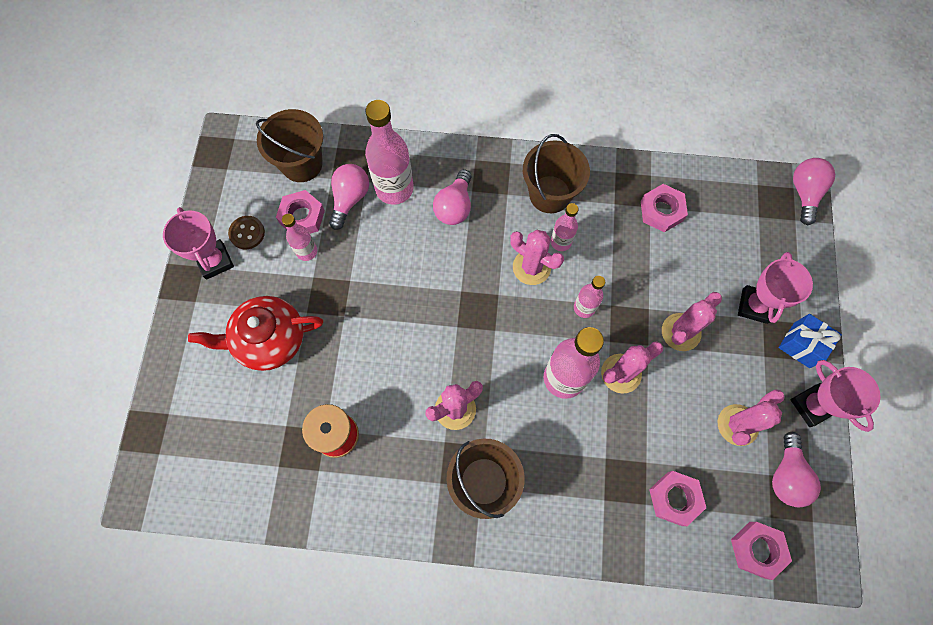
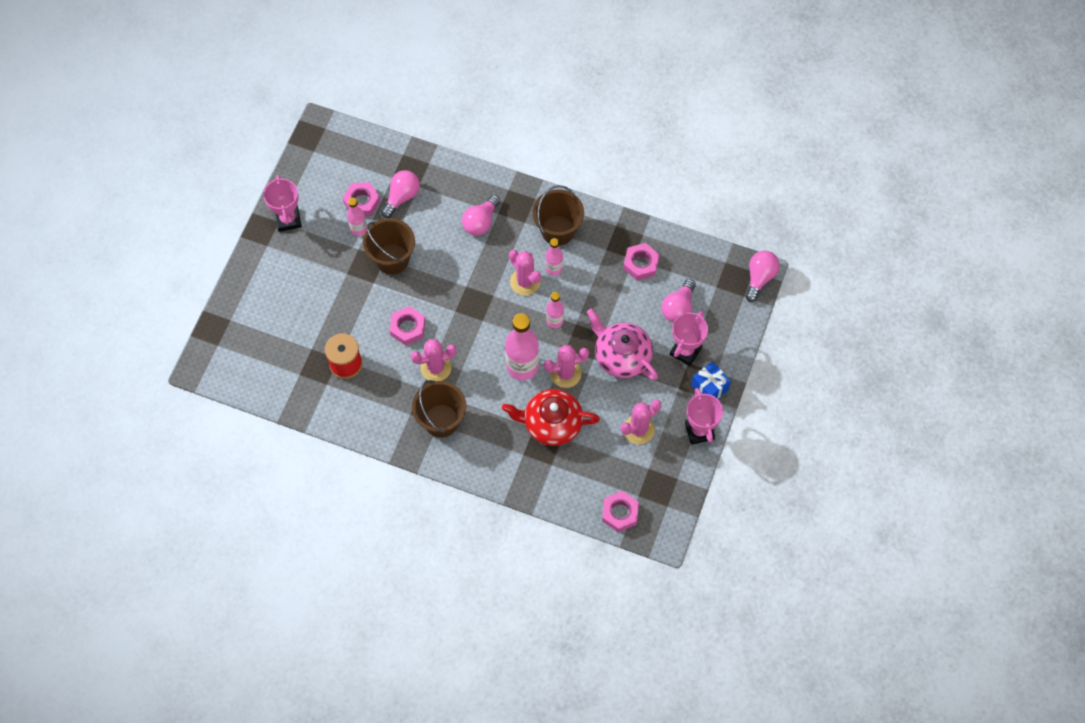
camera: 15 degrees right, 5 degrees down
(247, 233) = (317, 204): brown button -> none
(269, 339) = (314, 286): red teapot -> red teapot (551, 423)
(302, 164) = (372, 161): brown bucket -> brown bucket (392, 259)
(394, 188) = (438, 197): pink bottle -> none
(674, 498) = (573, 466): pink nut -> pink nut (408, 328)
(681, 332) = (621, 356): pink cactus -> pink teapot
(786, 475) = (660, 472): pink light bulb -> pink light bulb (678, 308)

